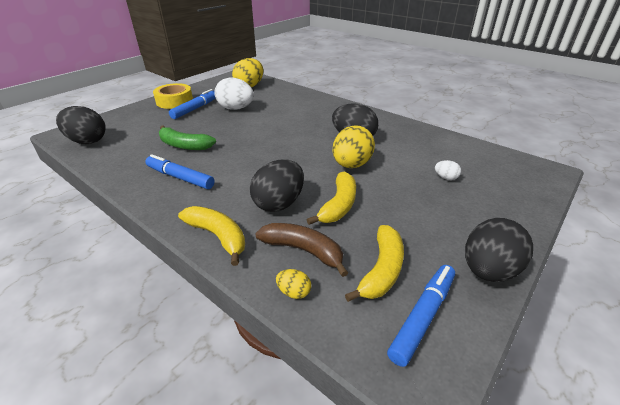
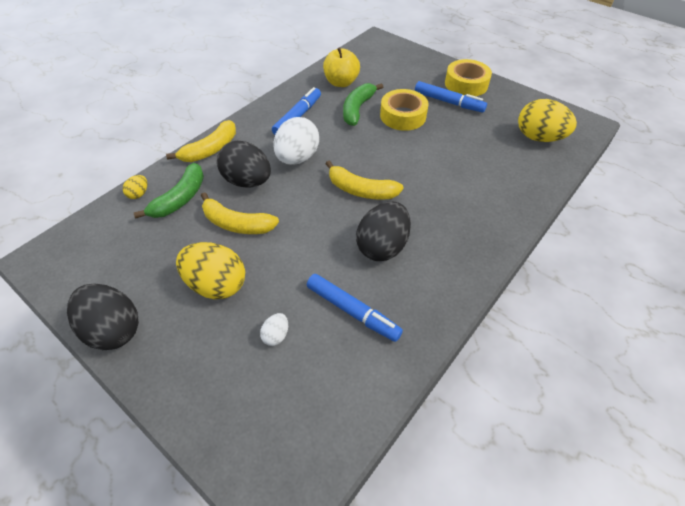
camera: 90 degrees right, 15 degrees up
(87, 141) = (364, 54): black egg -> none
(132, 153) = (341, 82): none -> yellow apple
(205, 126) = (403, 116): none -> yellow tape
(236, 108) = (456, 133): white egg -> white egg (297, 158)
(303, 250) = (180, 198): brown banana -> green banana
(351, 165) = (313, 239): yellow egg -> yellow egg (217, 284)
(381, 270) = (142, 247): yellow banana -> yellow banana (361, 190)
(422, 316) = (87, 266): blue marker -> blue marker (352, 311)

